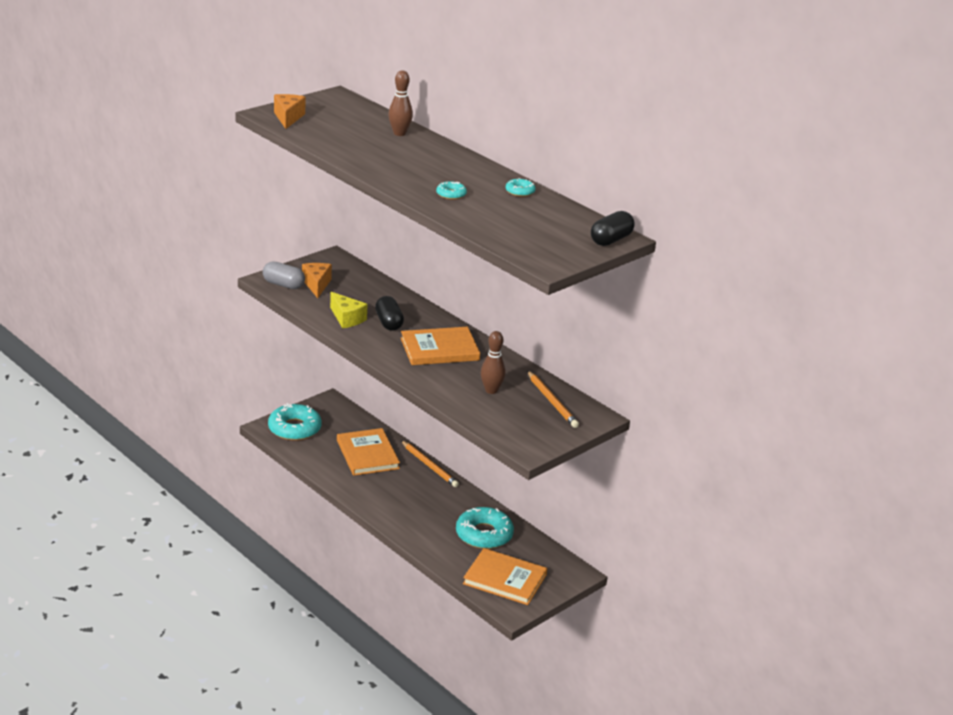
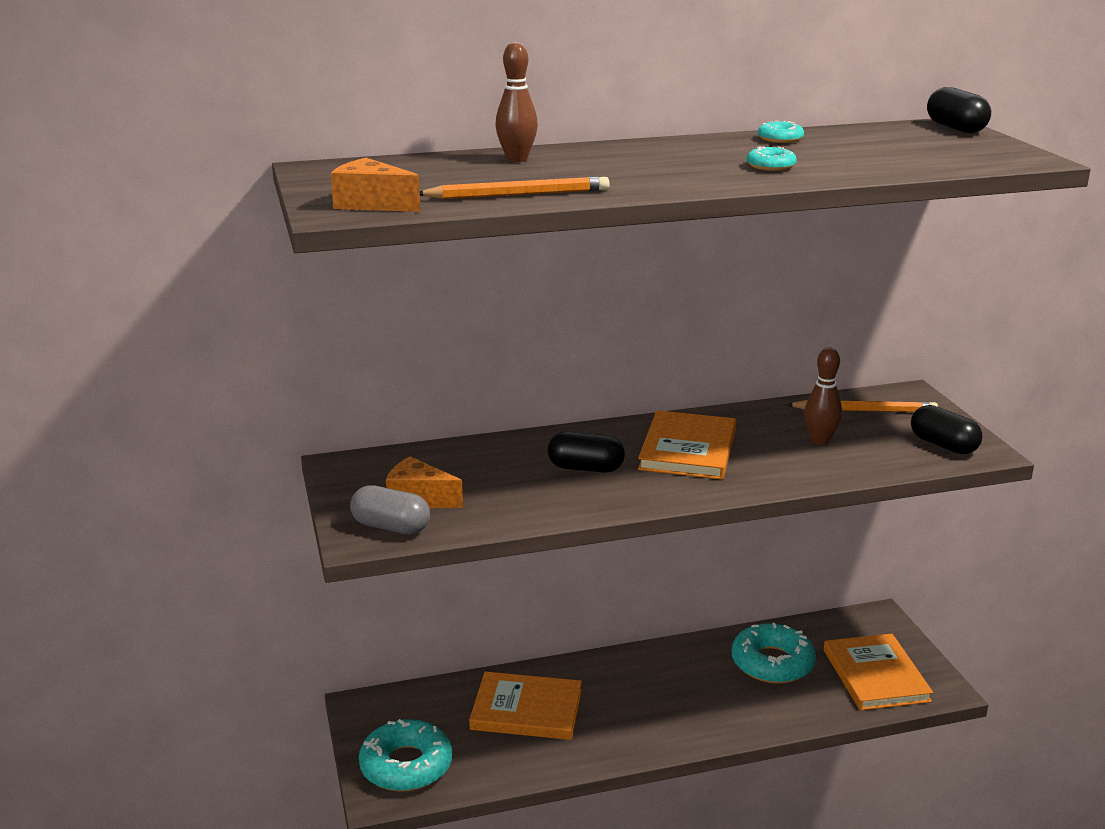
camera: 60 degrees left, 5 degrees down
(283, 285) = (391, 527): grey capsule -> grey capsule turned 60 degrees clockwise
(347, 318) = (548, 497): yellow cheese -> none
(429, 466) = (590, 661): orange pencil -> orange pencil (517, 194)
(505, 579) = (875, 675): orange book -> orange book turned 60 degrees counterclockwise
(525, 434) = (943, 445): none -> black capsule

